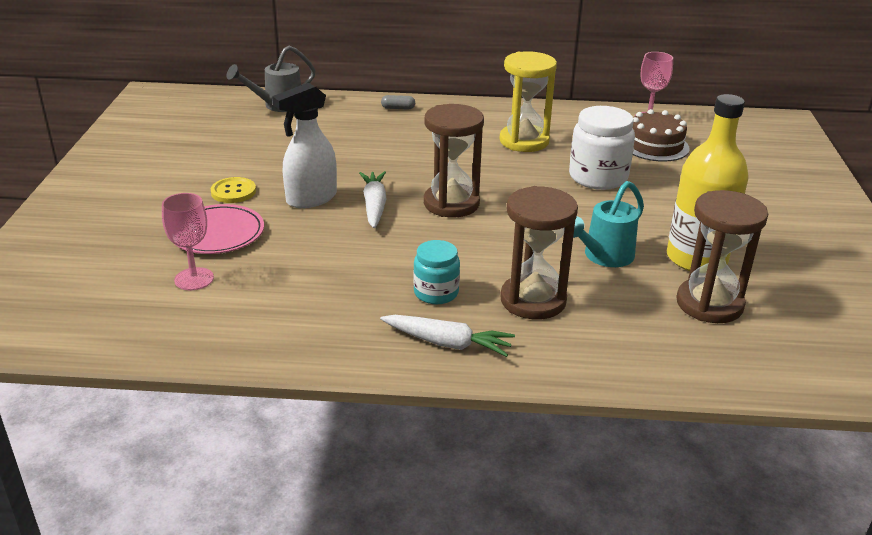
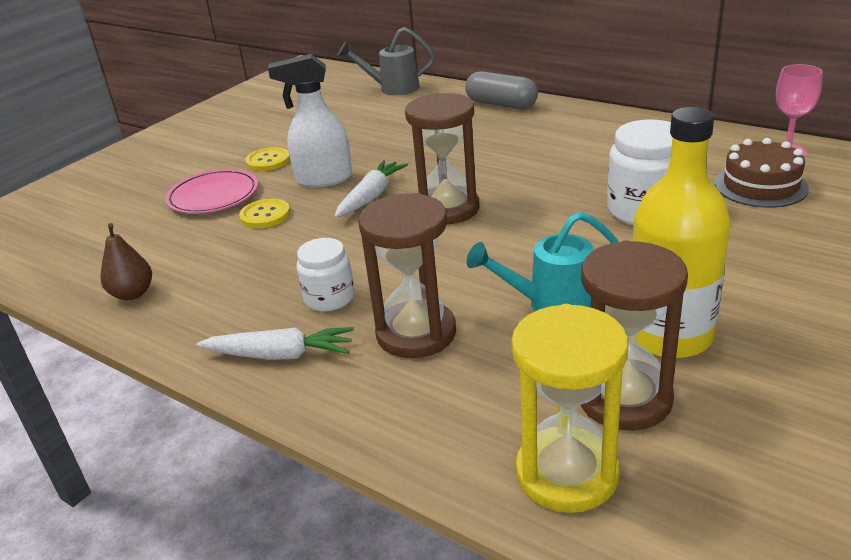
camera: 35 degrees right, 0 degrees up
(194, 279) = (150, 232): pink goblet -> none
(250, 334) = (132, 294): none -> brown pear
(294, 240) = (265, 215): none -> yellow button
(398, 108) = (501, 104): grey capsule -> grey capsule, size x2.08
(436, 293) = (329, 298): turquoise jar -> white jar
(448, 343) = (280, 355): white carrot -> white carrot turned 45 degrees counterclockwise
(524, 141) = (599, 156): yellow hourglass -> yellow hourglass (567, 473)

